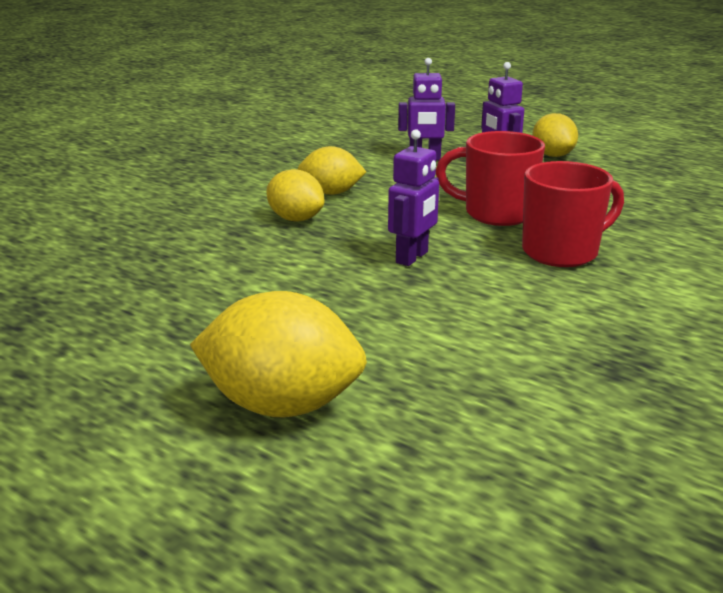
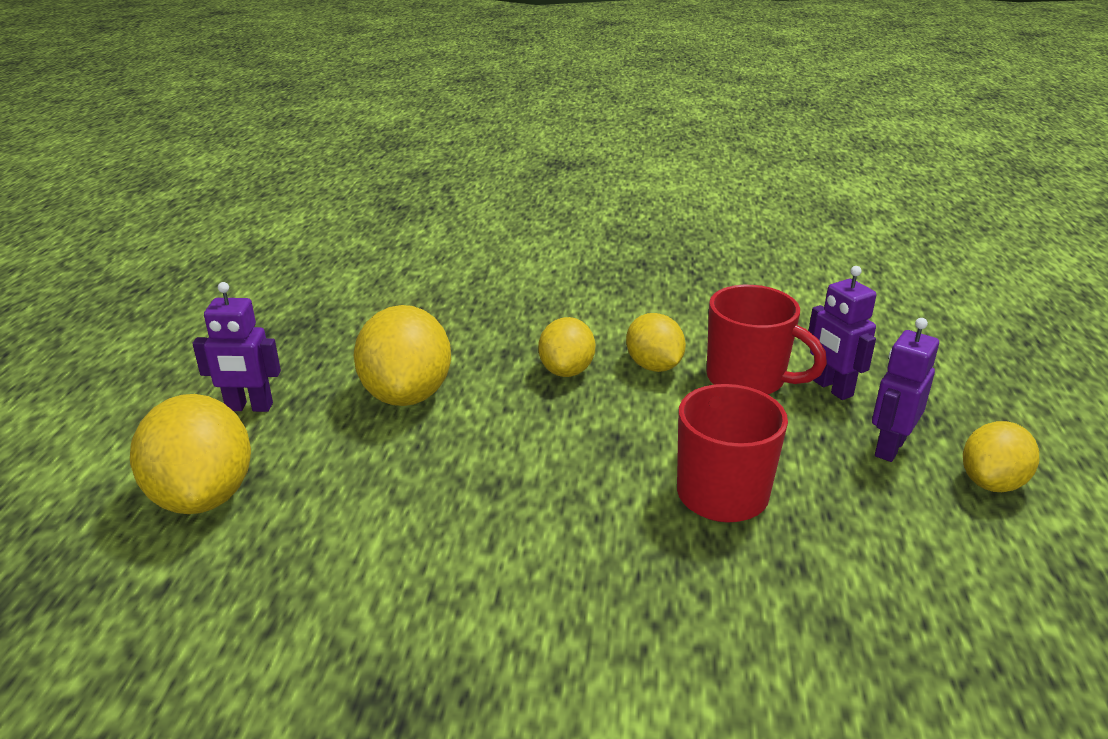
camera: 60 degrees right, 5 degrees up
(242, 282) = (407, 394): none -> yellow lemon
(412, 257) = (540, 470): purple robot -> purple robot (249, 407)
(562, 252) = (655, 578): red mug -> red mug (747, 380)

